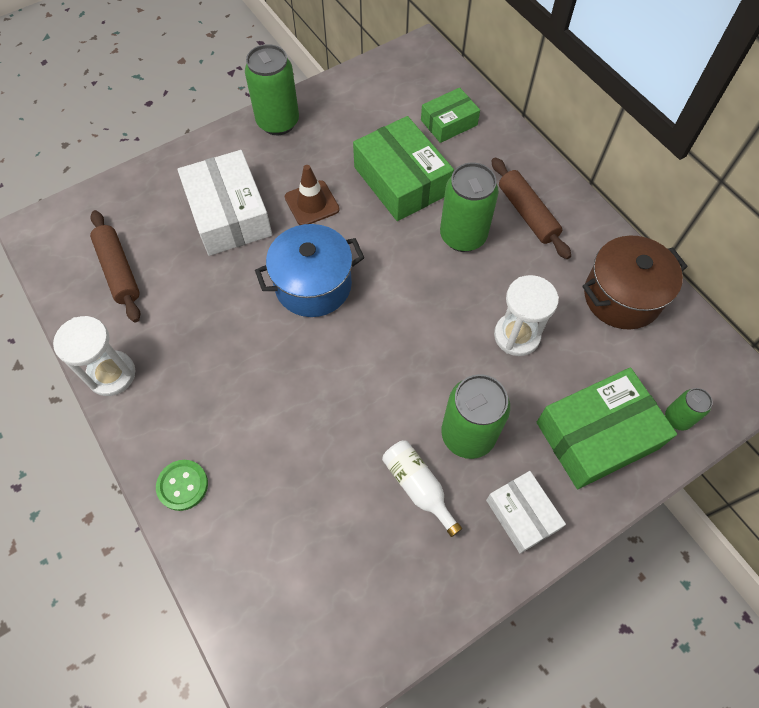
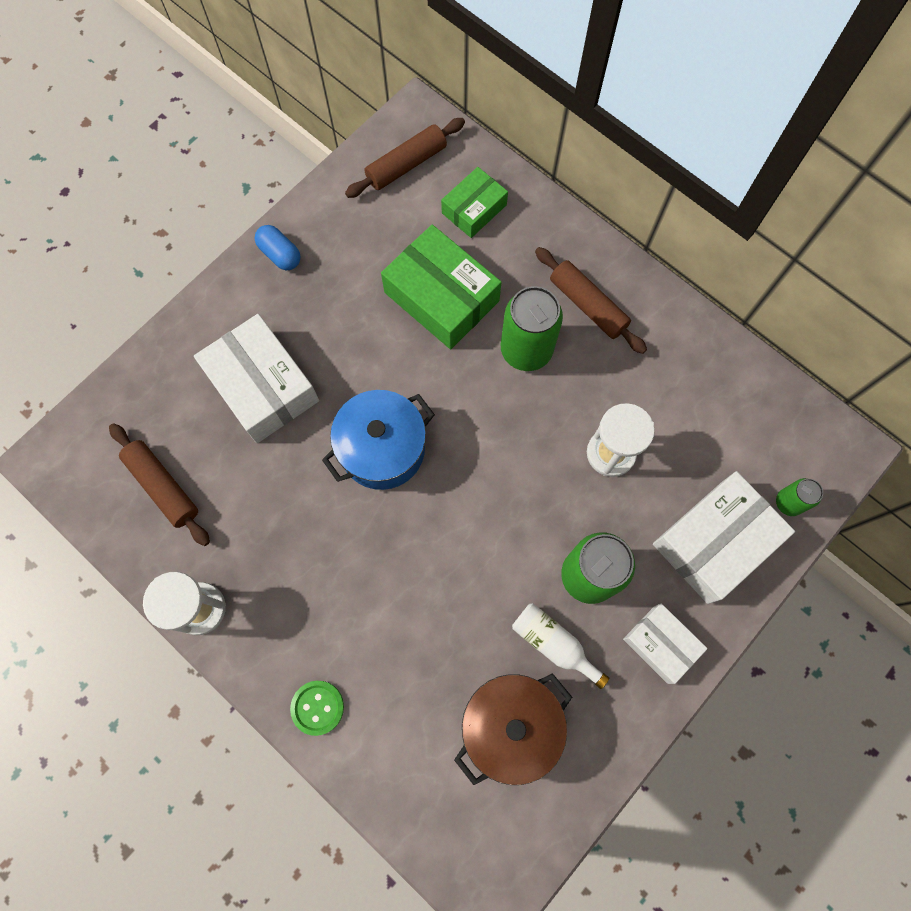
camera: 15 degrees left, 10 degrees up
(278, 122) = (280, 254): green can -> blue capsule
(312, 203) = (350, 350): brown traffic cone -> none
(402, 80) = (406, 164): none -> brown rolling pin
(597, 435) = (715, 542): green box -> white box
(622, 297) = (707, 380): brown pot -> brown pot (510, 726)

